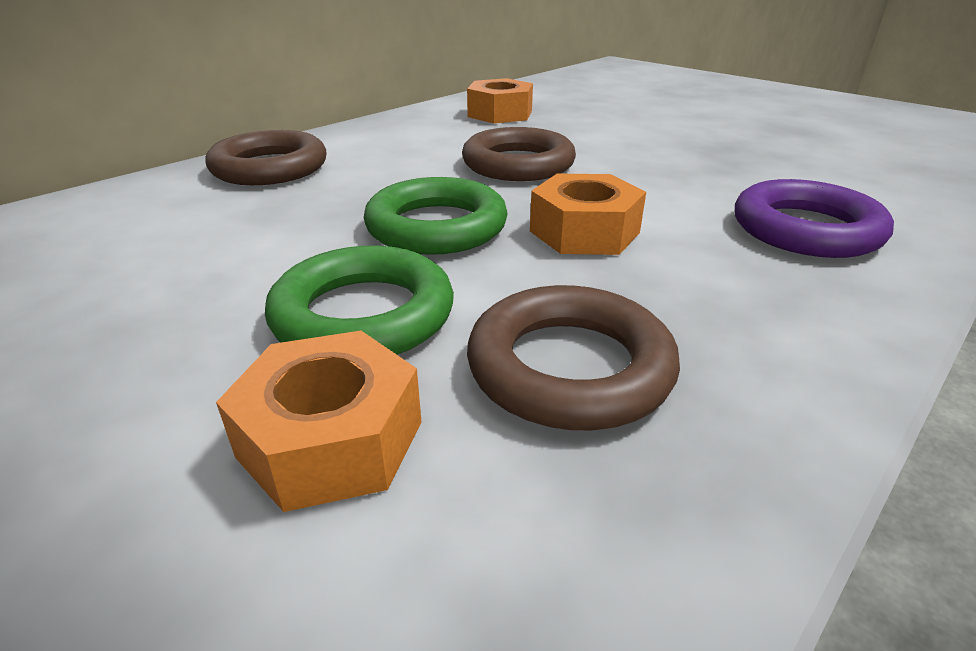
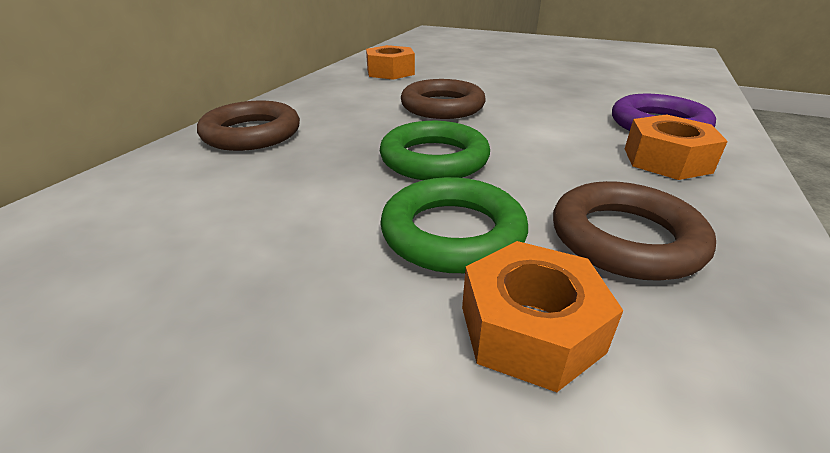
camera: 20 degrees left, 0 degrees up
(584, 232) = (536, 147): orange nut -> orange nut (666, 160)

